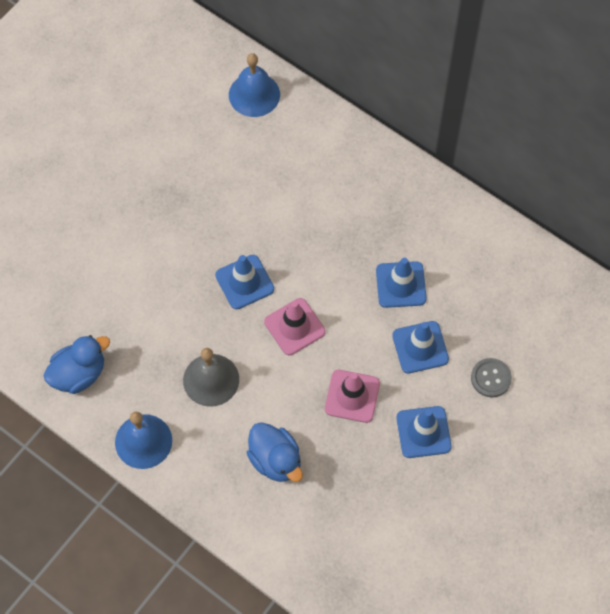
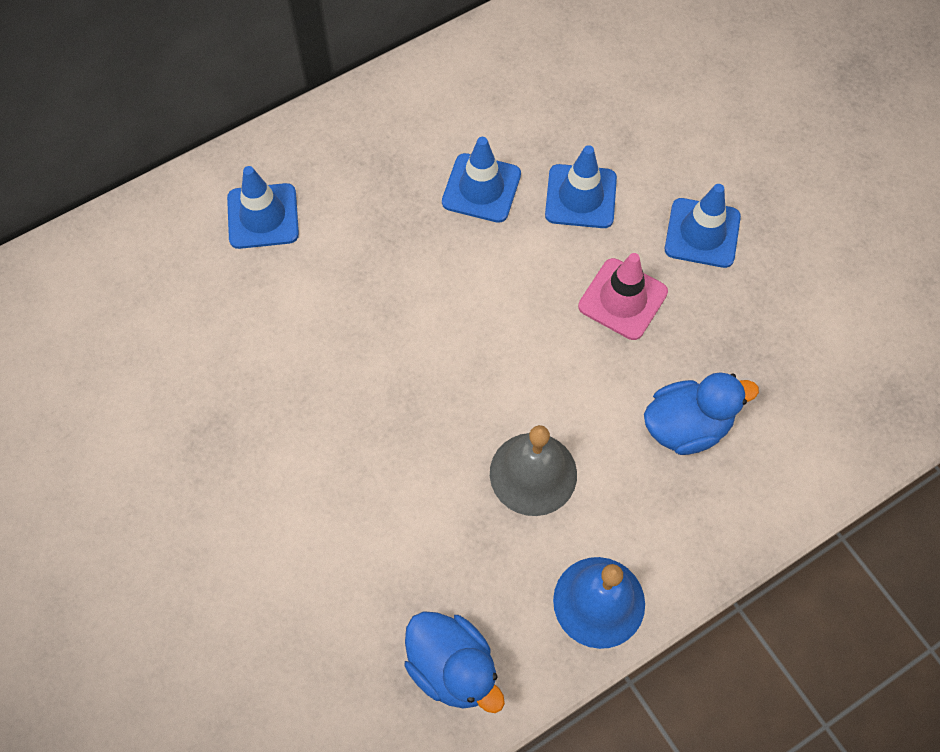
camera: 70 degrees left, 0 degrees up
(79, 374) = (452, 667): blue duck -> blue duck turned 150 degrees clockwise
(244, 282) = (396, 378): blue traffic cone -> blue traffic cone (263, 216)
(254, 94) = (99, 269): blue bell -> none
(294, 327) = (492, 336): pink traffic cone -> none
(491, 378) = (652, 134): grey button -> none

